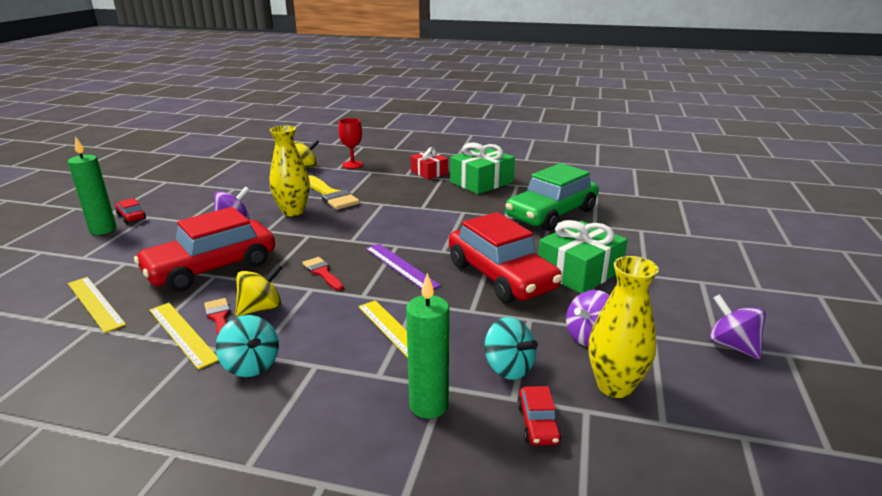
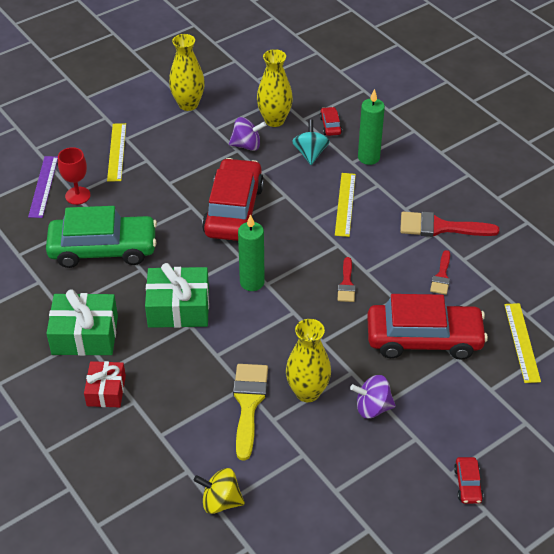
camera: 140 degrees left, 20 degrees up
(103, 229) = (501, 470): green candle -> green candle (252, 282)
(182, 333) = (470, 275): yellow ruler -> yellow ruler (116, 152)
(251, 365) = (440, 227): turquoise spinning top -> red brush
(261, 308) = (410, 270): yellow spinning top -> none
(352, 165) = (163, 469): red goblet -> red goblet (78, 195)
(401, 266) = (287, 258): purple ruler -> purple ruler (43, 186)
(538, 423) = (330, 125): red car -> red car turned 45 degrees counterclockwise
(579, 271) = (181, 185): green gift -> green gift (178, 308)
(732, 346) = (188, 104): purple spinning top -> yellow vase

